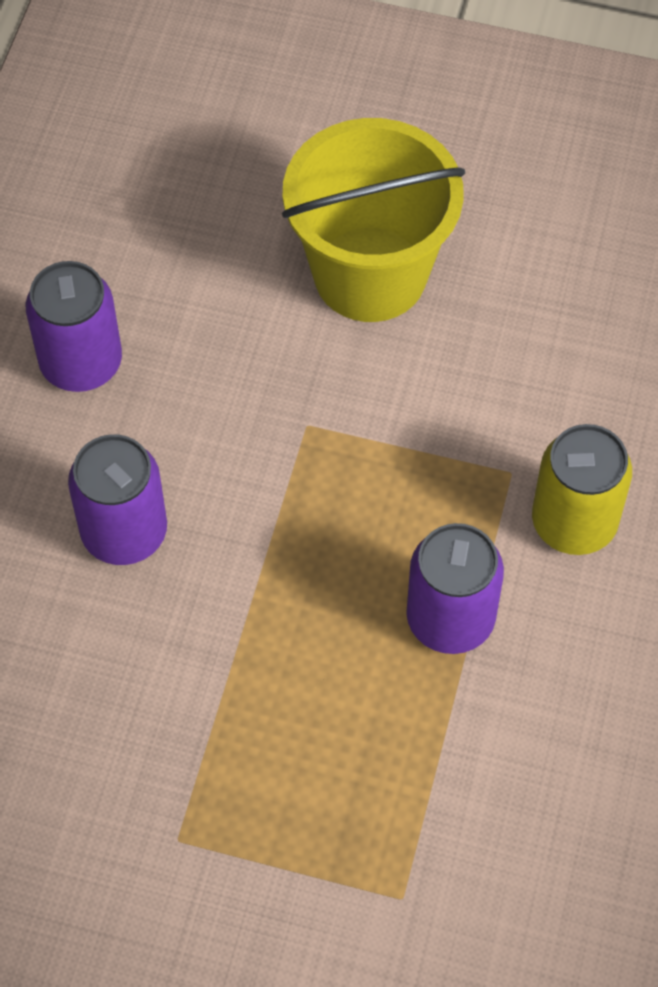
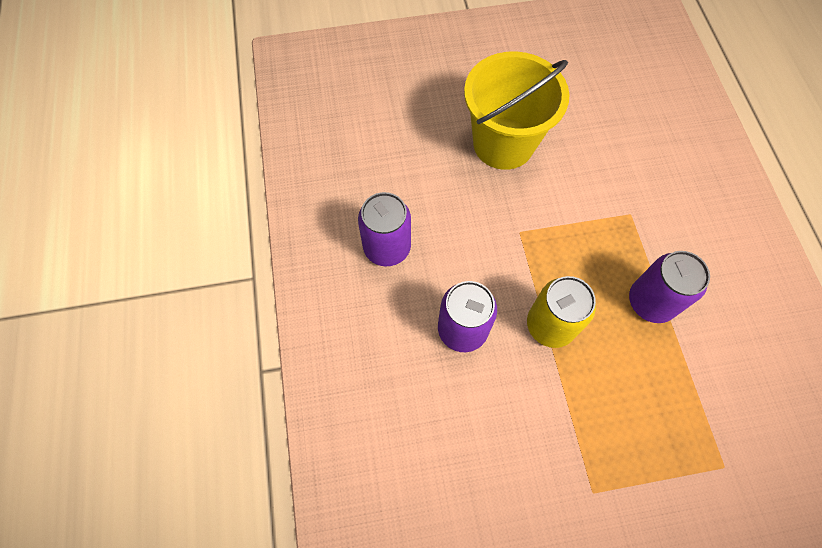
camera: 25 degrees left, 5 degrees up
(574, 522) = (675, 226): yellow can -> yellow can (550, 325)

